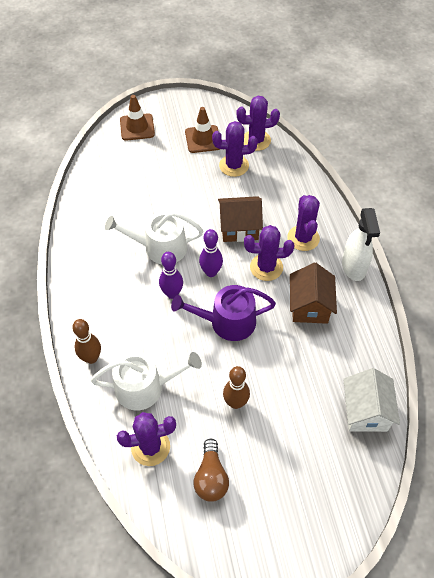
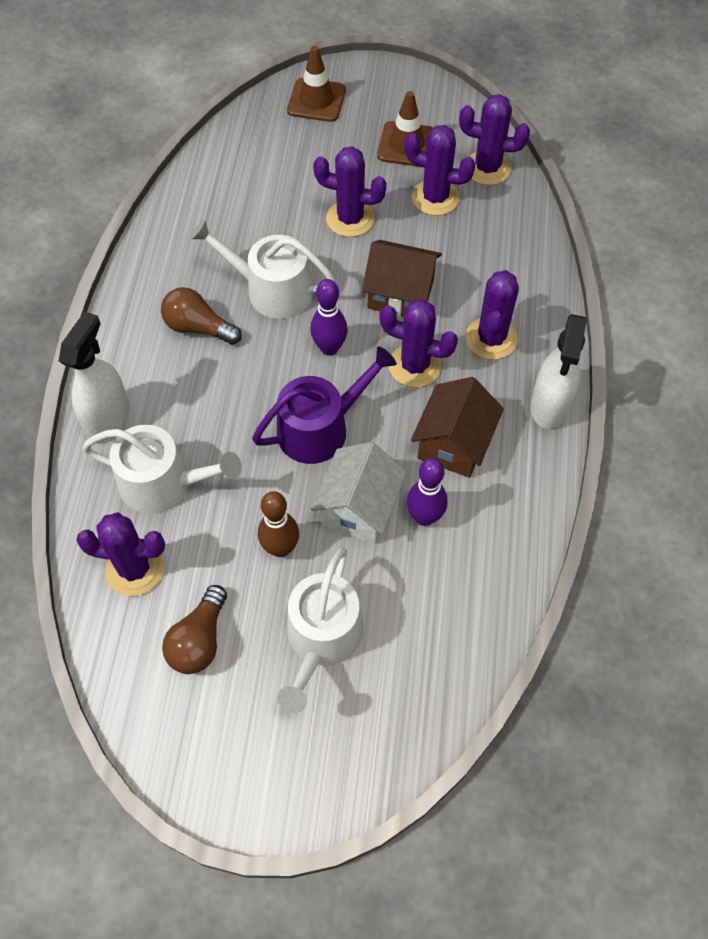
camera: 20 degrees right, 5 degrees up
(91, 358) = (108, 418): brown bowling pin -> white spray bottle
(124, 284) = (198, 327): none -> brown light bulb
(172, 293) = (259, 362): purple bowling pin -> purple bowling pin (424, 517)
(189, 192) = (350, 219): none -> purple cactus
(227, 322) = (320, 428): purple watering can -> purple watering can turned 135 degrees clockwise
(285, 449) = (322, 639): none -> white watering can
(365, 411) = (466, 626): white house -> white house (359, 508)

